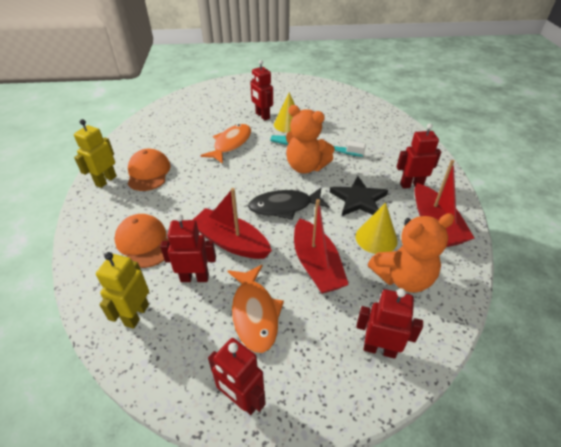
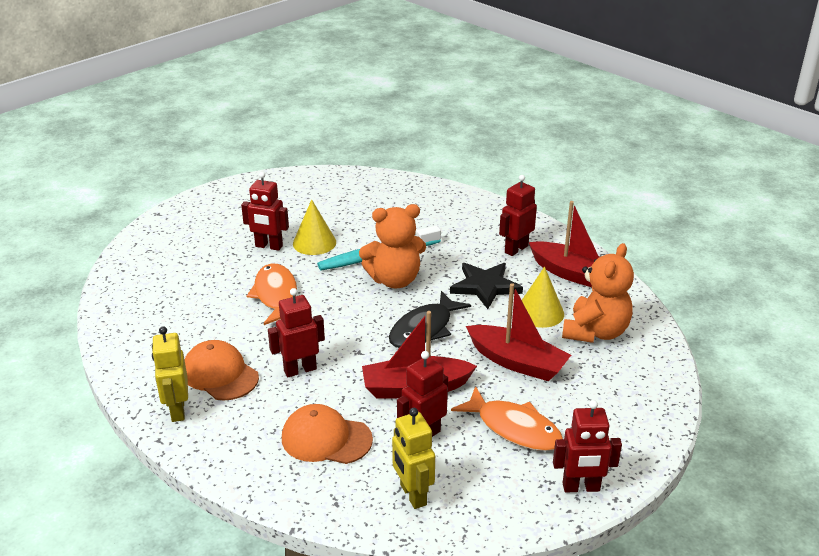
camera: 40 degrees left, 10 degrees down
(379, 349) = (635, 392): red robot -> red robot (300, 369)

